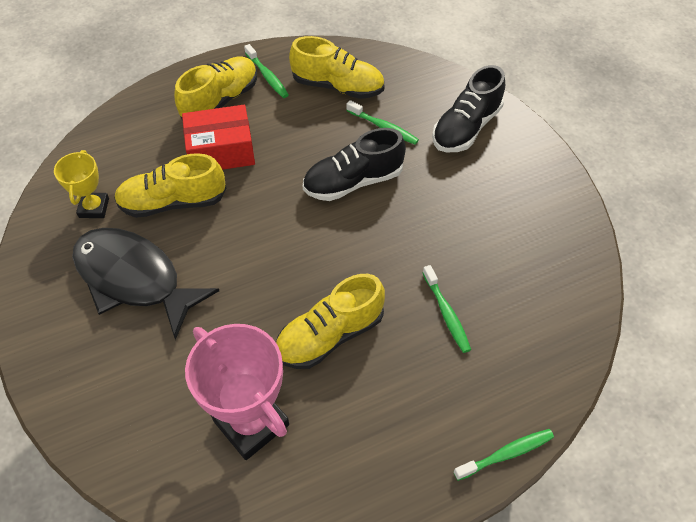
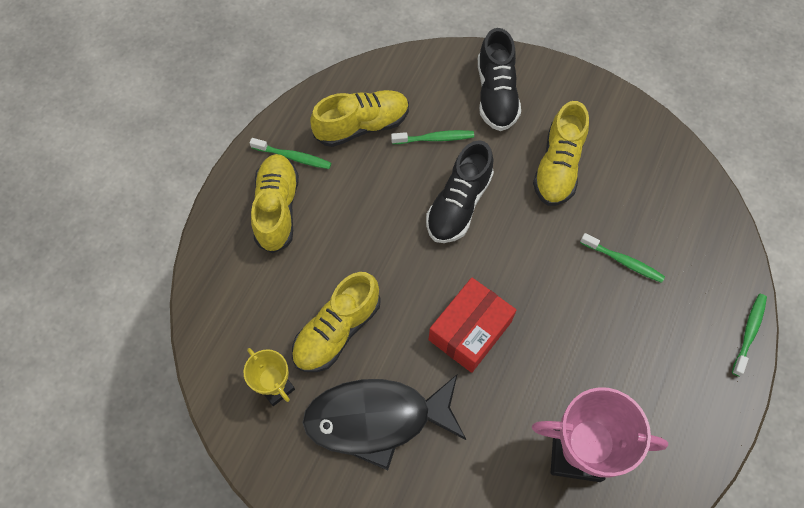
camera: 40 degrees left, 10 degrees up
(221, 151) = (327, 255): red box -> red box (470, 330)
(329, 335) = (564, 343): yellow shoe -> yellow shoe (558, 167)

